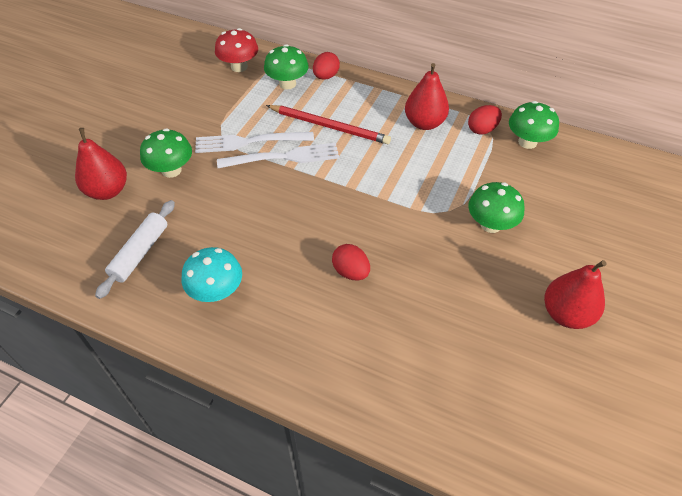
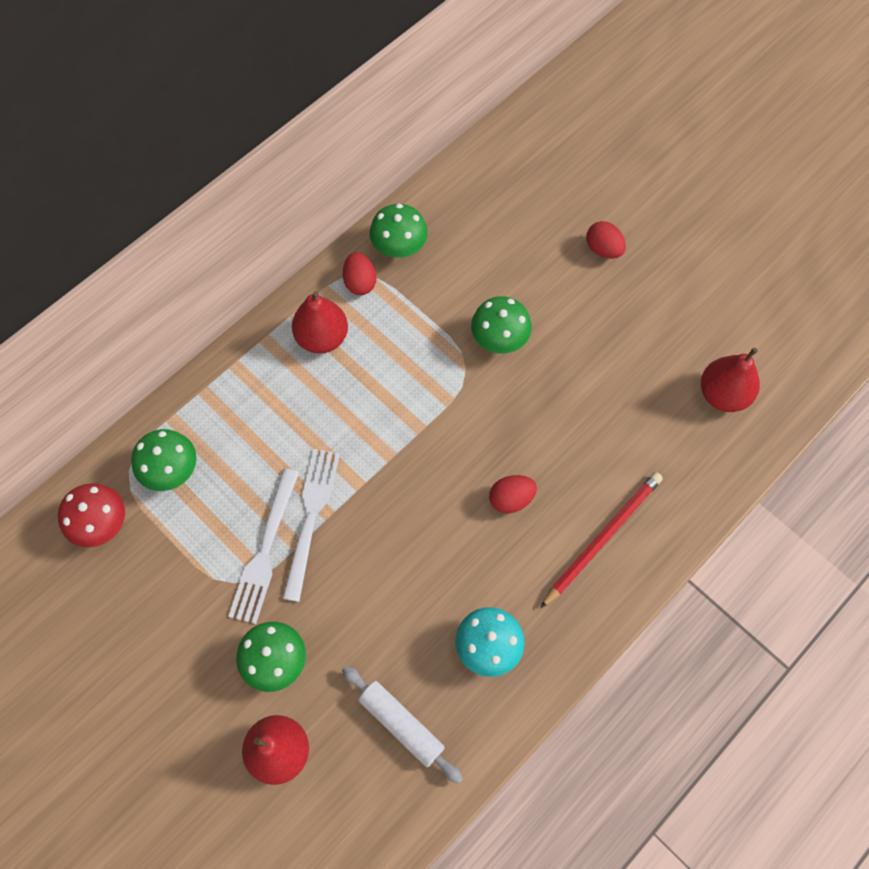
camera: 70 degrees left, 15 degrees up
(326, 76) = (180, 418): red egg -> red egg (603, 249)
(329, 126) = (280, 446): red pencil -> red pencil (603, 538)
(566, 314) = (625, 326): red pear -> red pear (723, 394)

